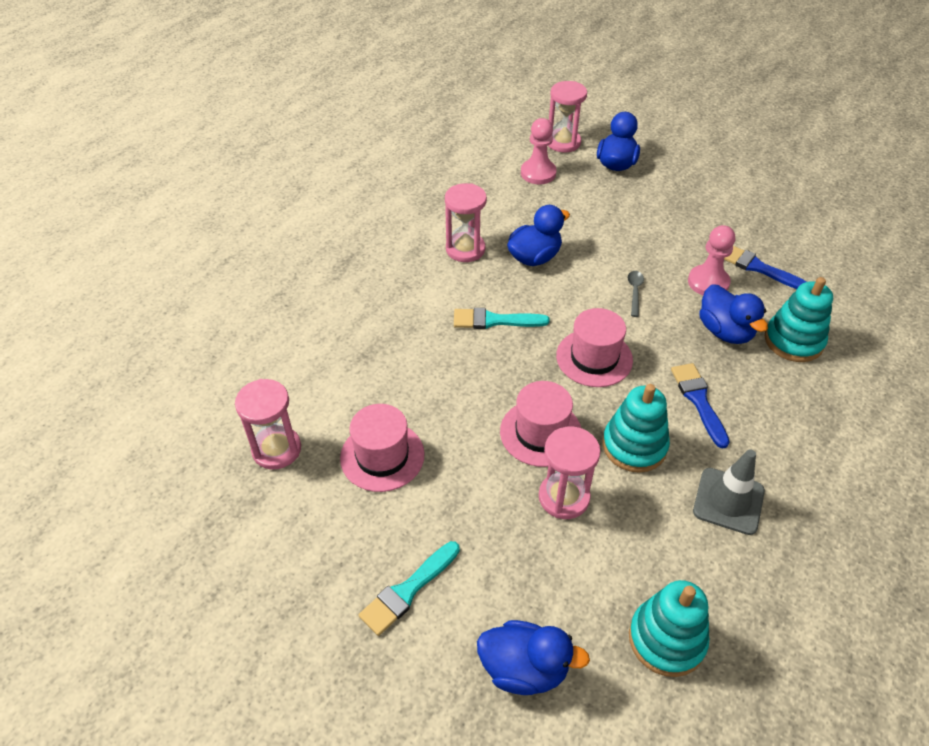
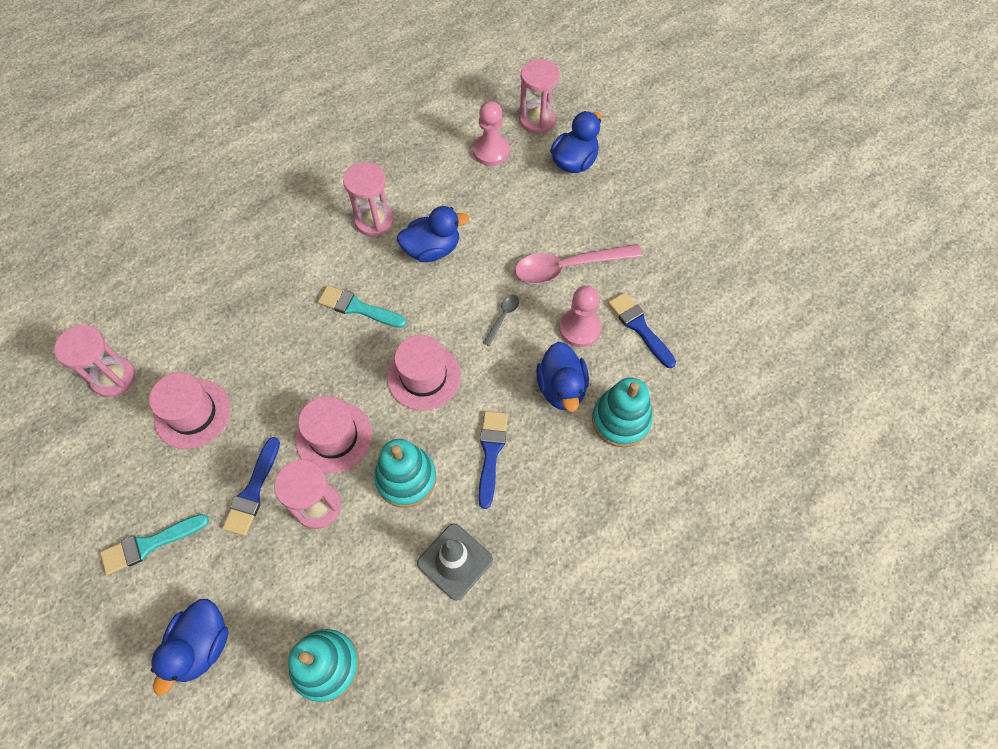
camera: 20 degrees right, 15 degrees up
(489, 505) = (253, 491): none -> blue brush
(524, 668) = (201, 645): blue duck -> blue duck turned 75 degrees clockwise
(665, 240) = (568, 267): none -> pink spoon

